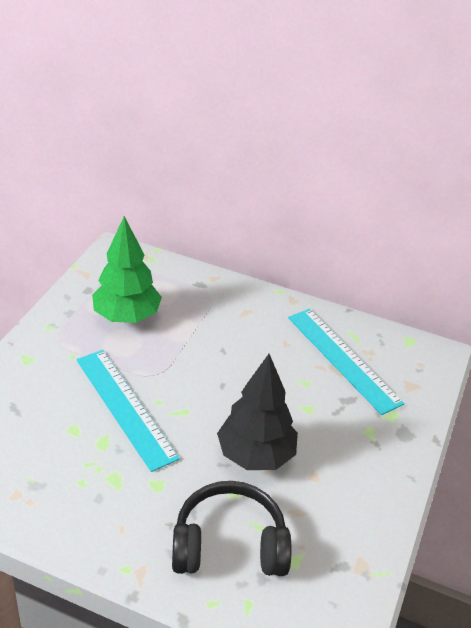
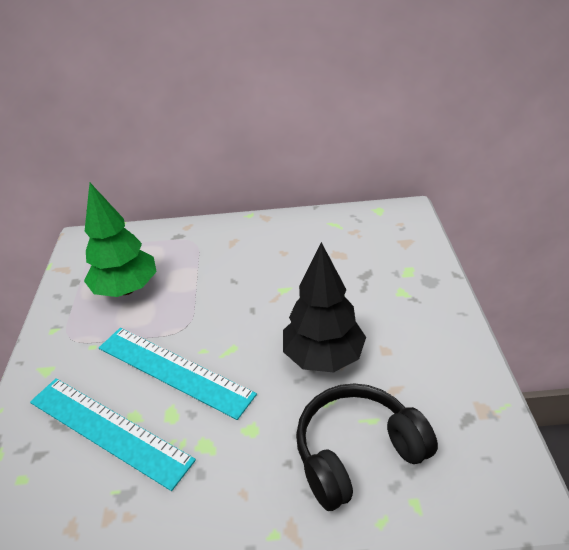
camera: 20 degrees left, 0 degrees up
(342, 359) = (338, 245): turquoise ruler -> turquoise ruler (108, 430)

